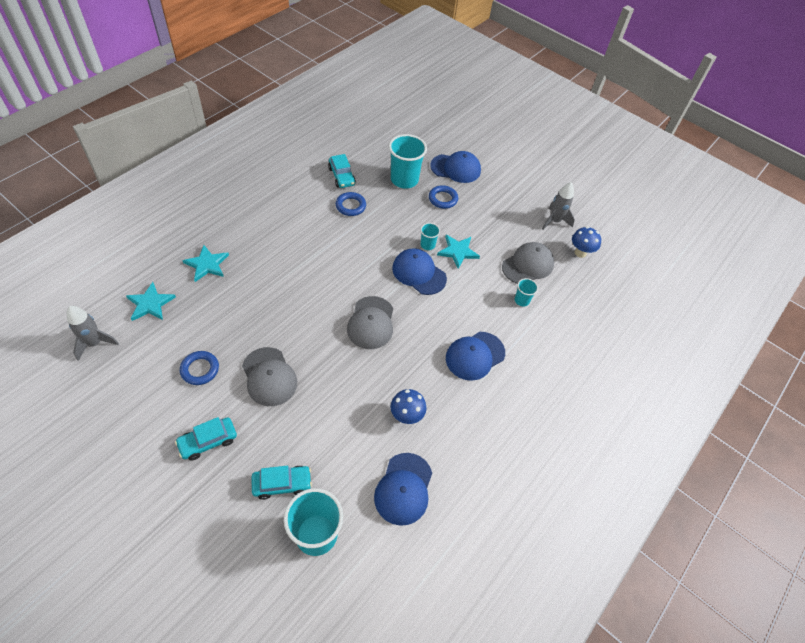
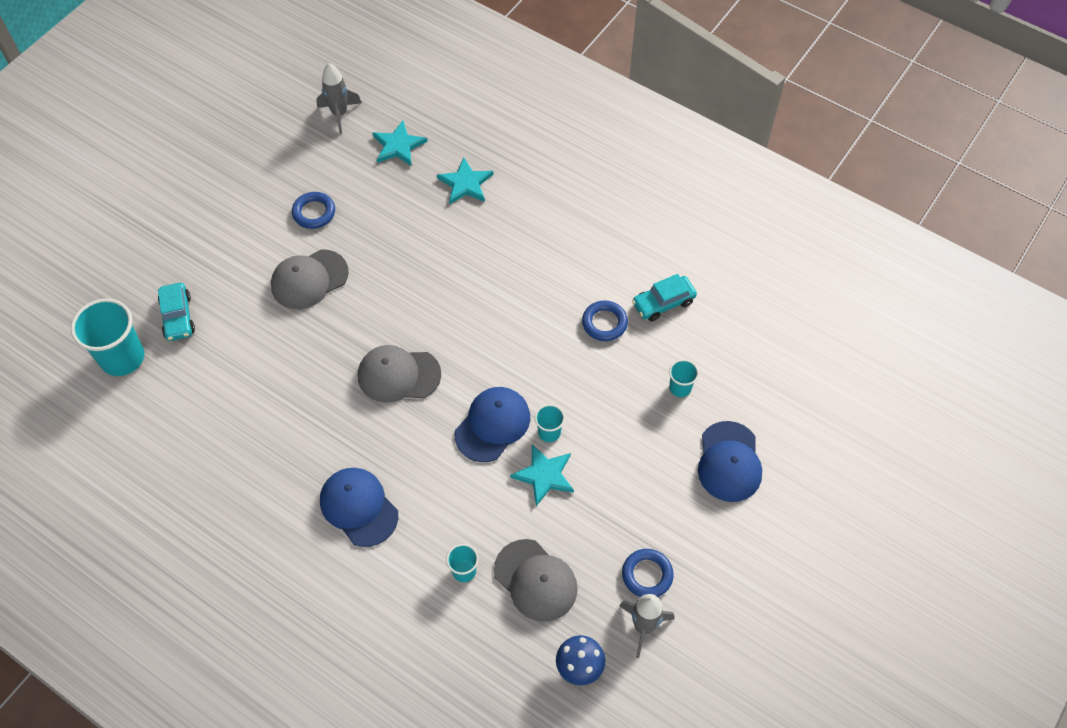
camera: 90 degrees right, 5 degrees up
(208, 441) = (226, 241): turquoise car -> none
(404, 180) = (680, 388): turquoise cup -> turquoise cup, size x0.49
(404, 489) = (171, 437): blue cap -> none
(406, 416) = (263, 431): blue mushroom -> none
(443, 199) = (651, 447): blue ring -> blue ring (647, 575)

